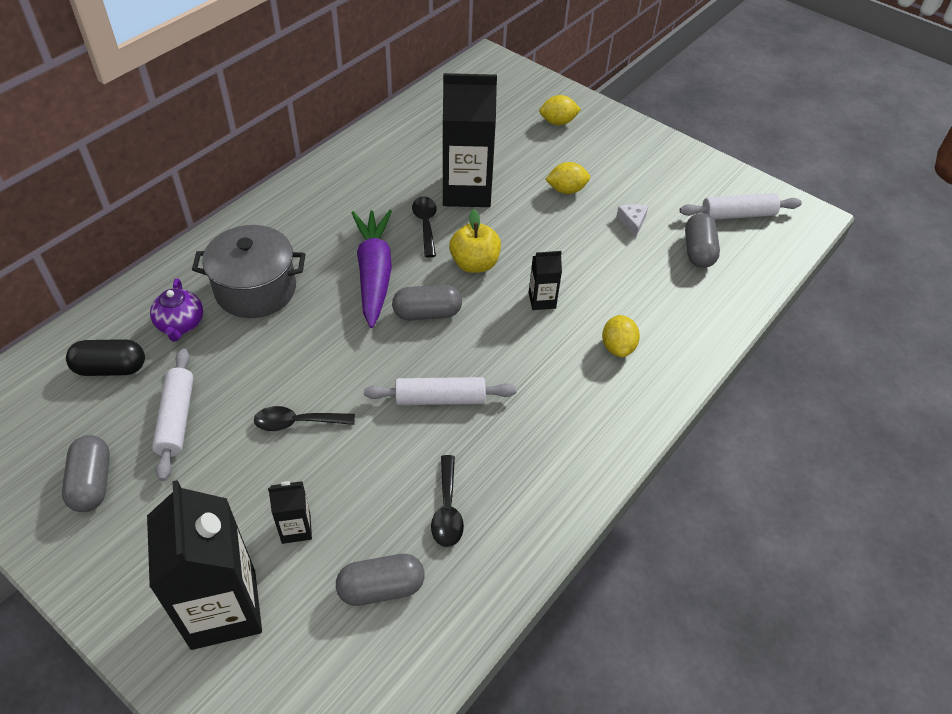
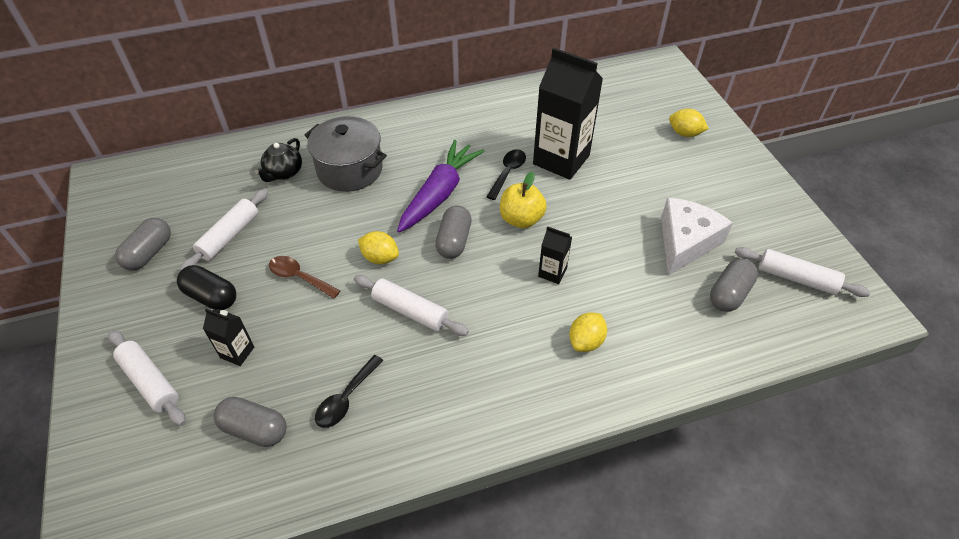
camera: 35 degrees right, 0 degrees up
(111, 368) = (220, 183): black capsule -> black capsule (211, 297)
(180, 324) = (283, 173): purple teapot -> black teapot
(223, 609) = (150, 382): black carton -> white rolling pin
(297, 422) = (299, 277): black spoon -> brown spoon
(427, 313) = (454, 241): grey capsule -> grey capsule turned 75 degrees clockwise
(566, 190) = (647, 191): yellow lemon -> yellow lemon (380, 258)
(632, 222) = (685, 242): white cheese -> white cheese, size x2.27

